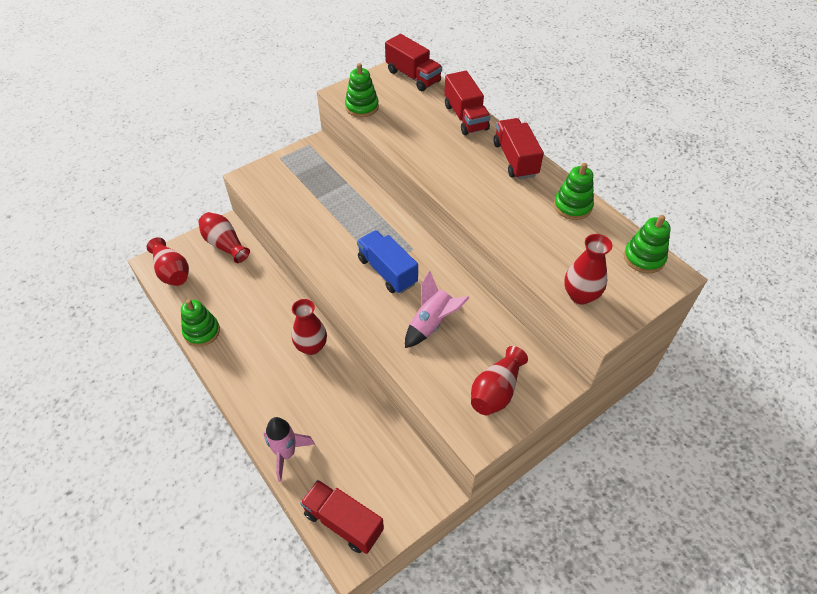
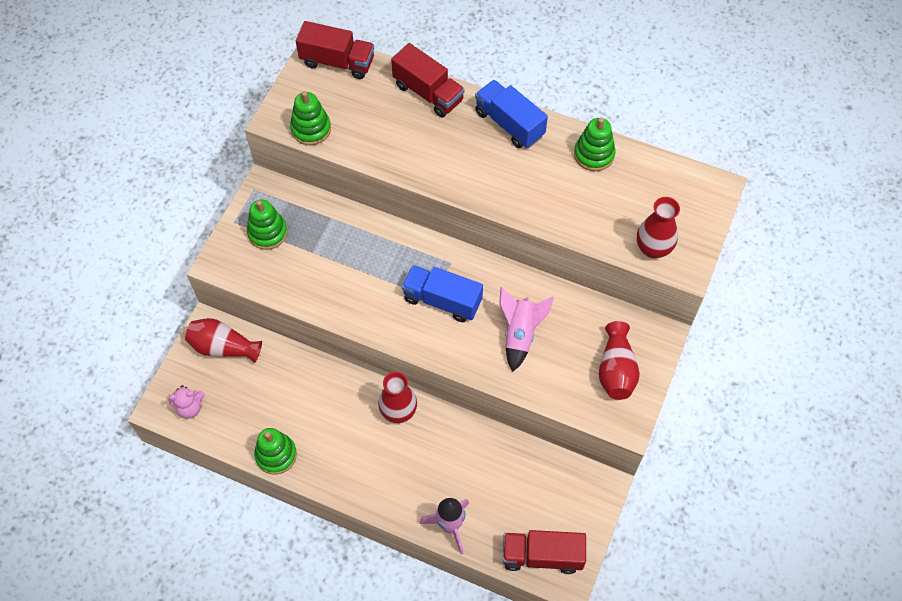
camera: 30 degrees left, 10 degrees up
(172, 272) = (190, 408): red vase -> pink teddy bear
(515, 159) = (509, 124): red truck -> blue truck
(644, 258) = (685, 181): green stacking toy -> green stacking toy (267, 233)

